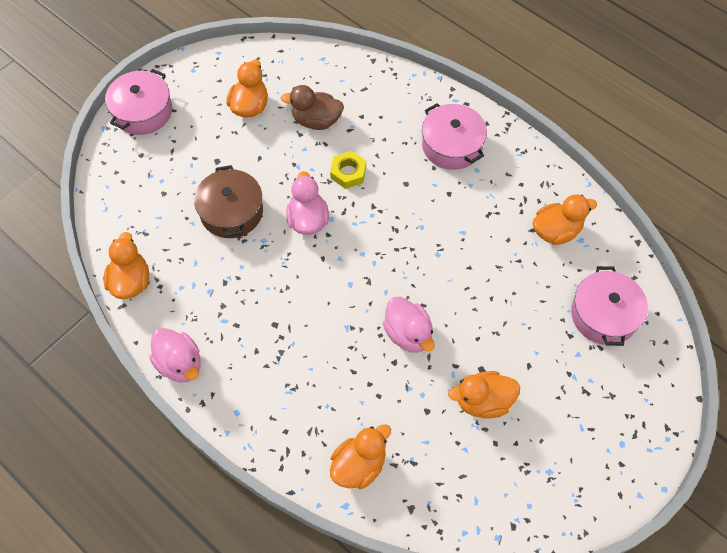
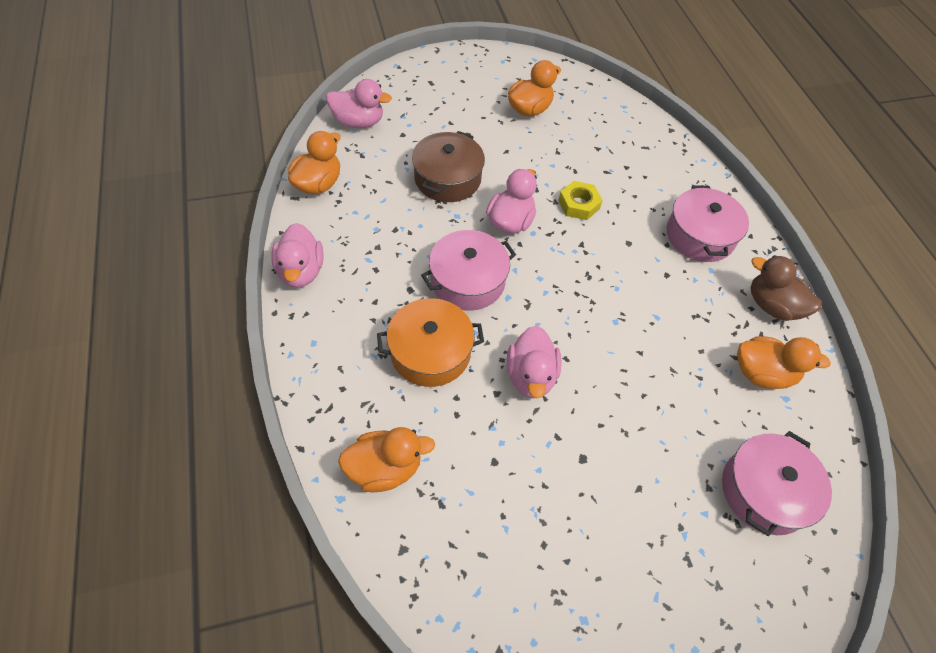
camera: 30 degrees right, 5 degrees down
(117, 203) = (358, 122): none -> pink duck
(143, 111) = (436, 69): pink pot -> pink pot (468, 280)
(316, 121) = (581, 149): brown duck -> brown duck (772, 306)
(326, 363) = (430, 352): none -> orange pot
(483, 401) = (561, 492): orange duck -> none

